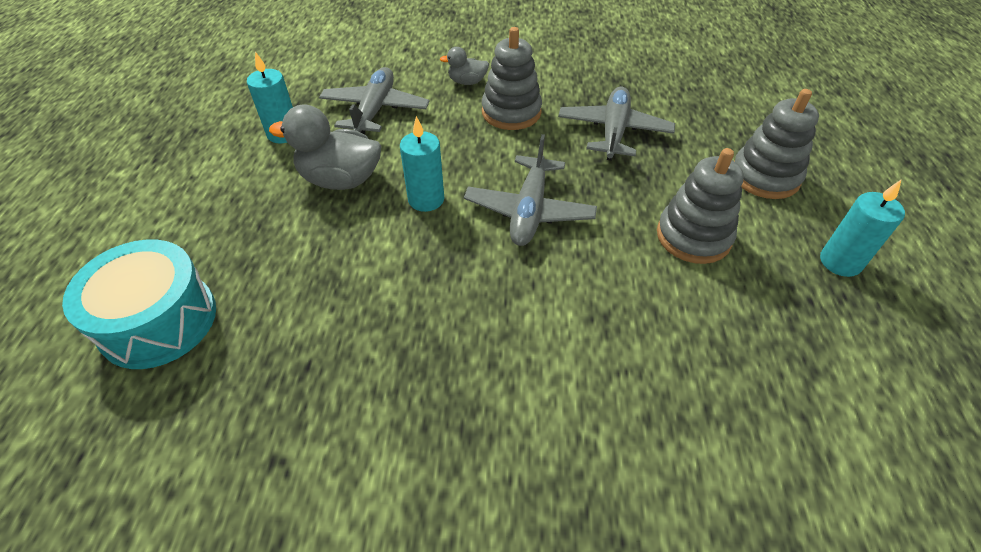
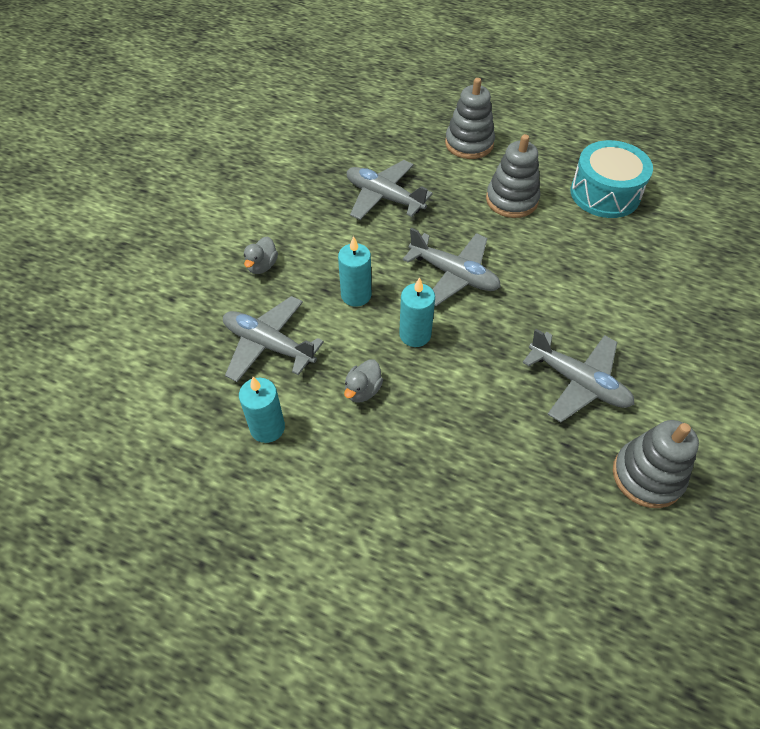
camera: 70 degrees left, 5 degrees up
(158, 321) = (493, 550): turquoise drum -> turquoise drum (605, 193)
(340, 180) = (363, 390): grey duck -> grey duck, size x0.54
(408, 362) = (578, 382): none -> grey plane
(511, 112) = (326, 249): grey stacking toy -> grey stacking toy (647, 476)
(840, 262) = (554, 148): turquoise candle -> turquoise candle (356, 295)

